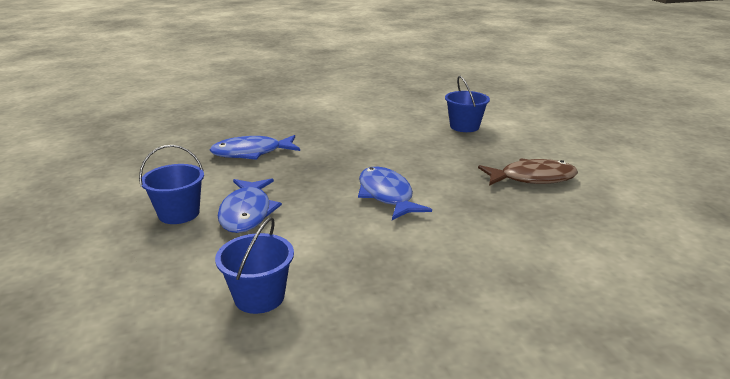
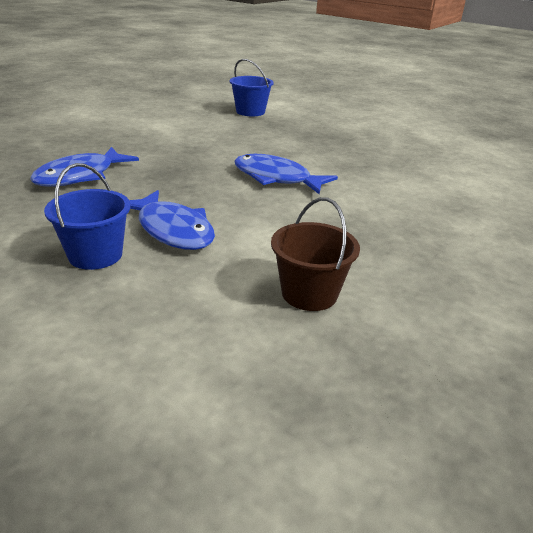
camera: 40 degrees left, 5 degrees up
(259, 297) = (309, 293): blue bucket -> brown bucket
(532, 178) = (359, 138): brown fish -> none

